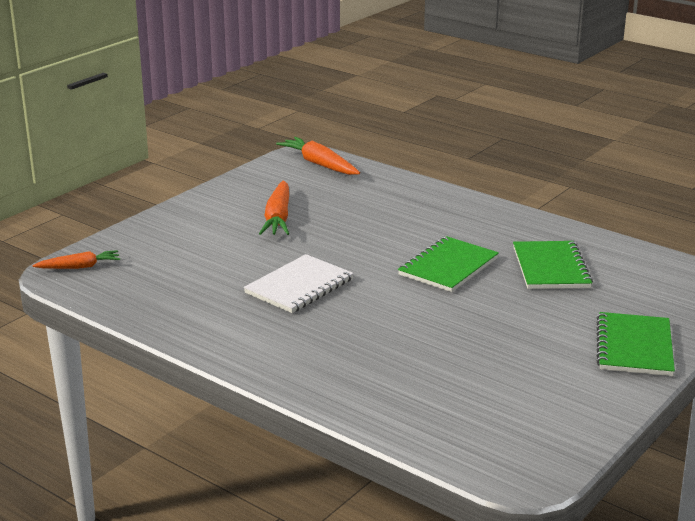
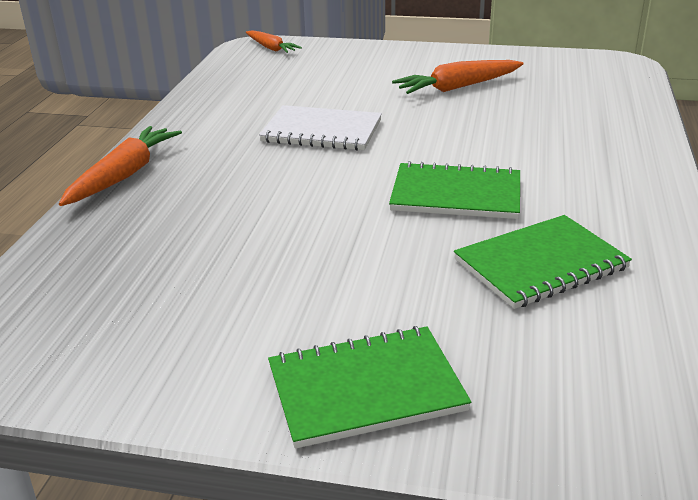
camera: 65 degrees right, 5 degrees up
(319, 164) = (611, 73): orange carrot -> orange carrot (124, 175)

